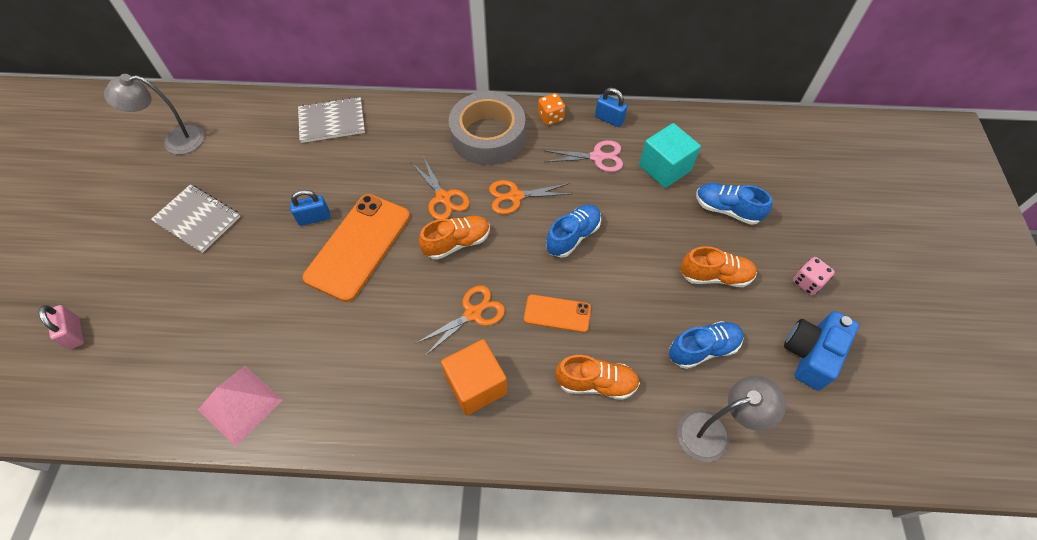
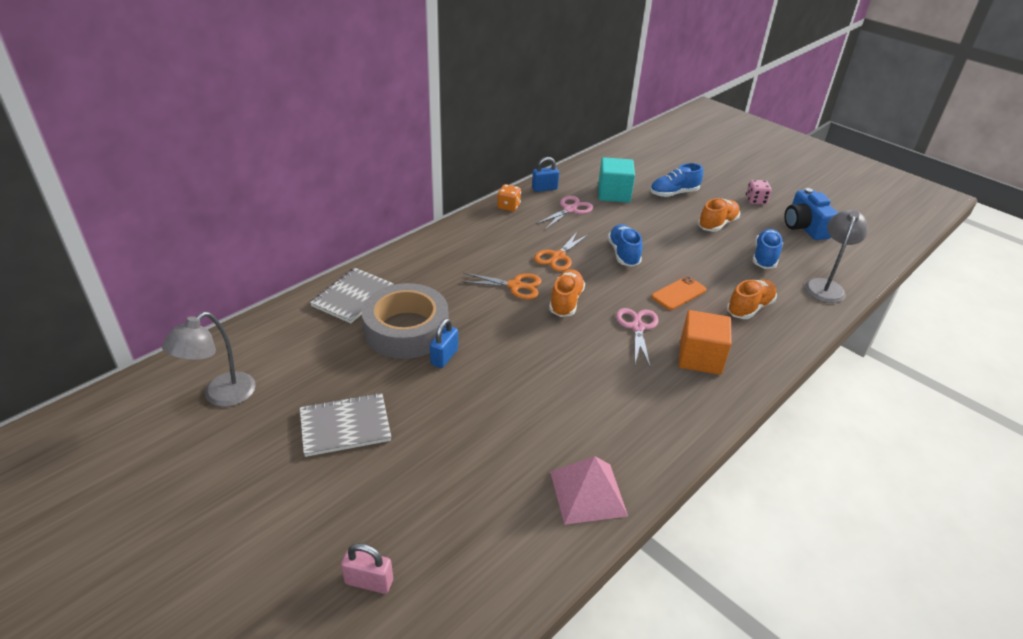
camera: 50 degrees left, 20 degrees down
(358, 246) = (506, 348): orange phone -> none
(473, 313) = (637, 327): orange scissors -> pink scissors
(488, 136) = (486, 238): grey tape -> grey tape (406, 330)

